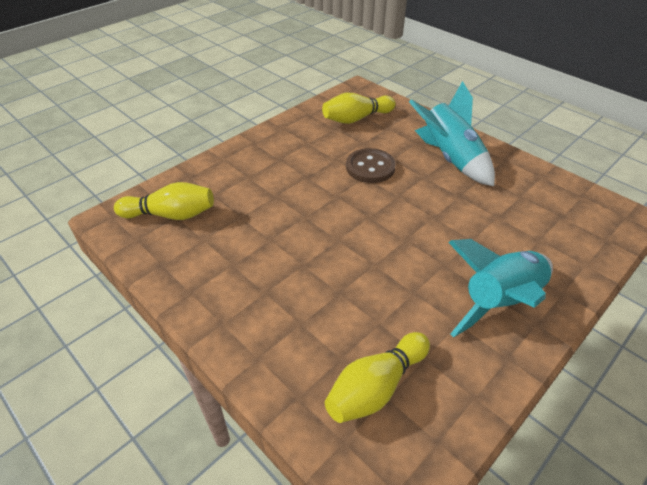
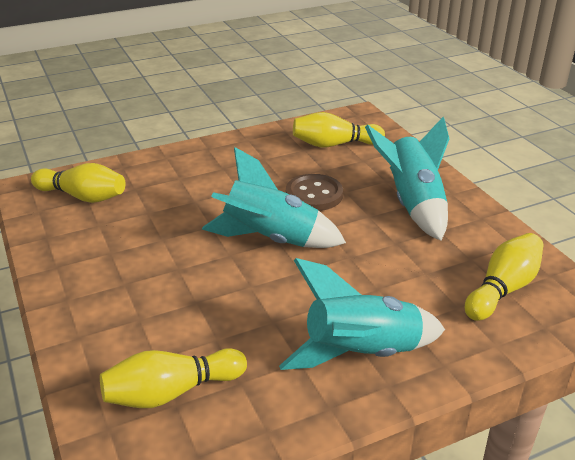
camera: 20 degrees right, 10 degrees down
(362, 217) = (270, 239): none -> turquoise rocket
(559, 216) = (503, 289): none -> yellow bowling pin

